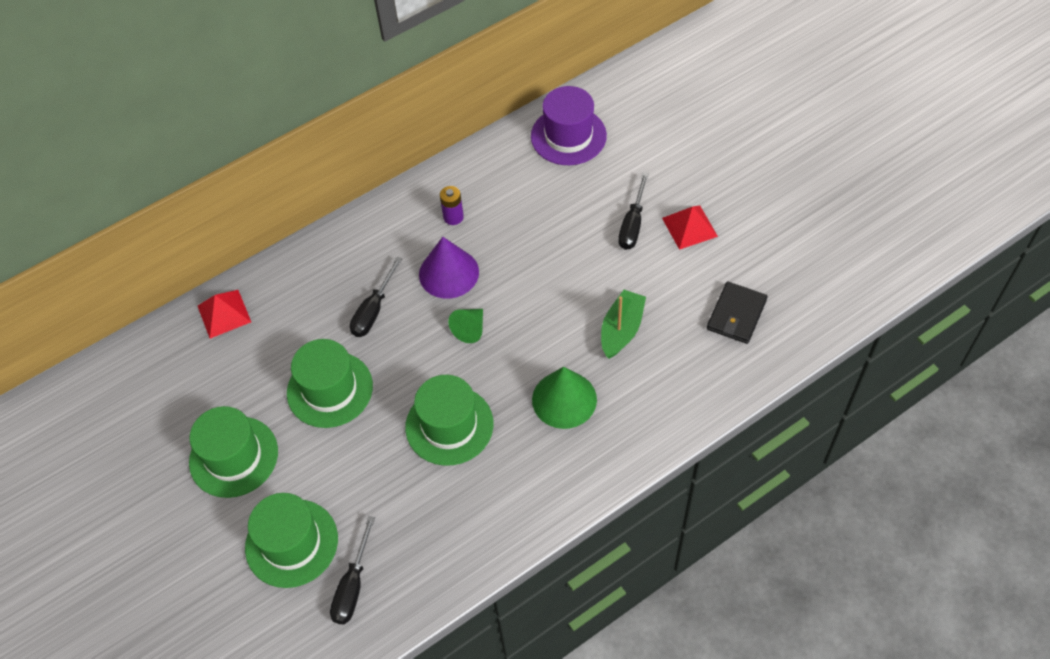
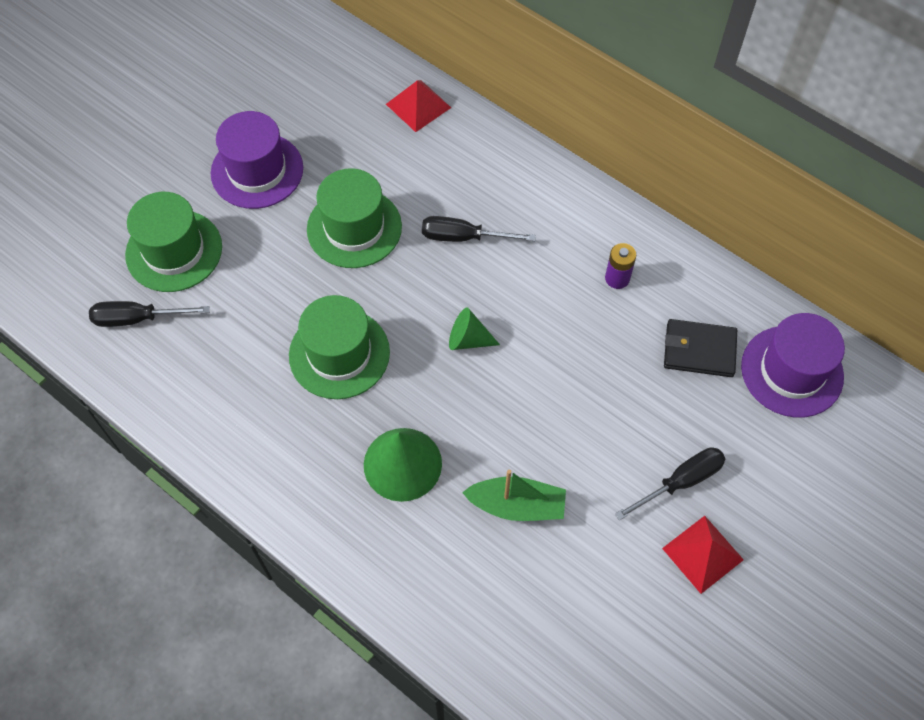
camera: 70 degrees right, 5 degrees up
(233, 456) = (257, 170): green hat -> purple hat
(448, 273) = (537, 296): purple cone -> none
(632, 224) = (680, 482): black screwdriver -> black screwdriver turned 150 degrees clockwise
(736, 315) = (583, 643): black wallet -> black wallet (699, 350)

